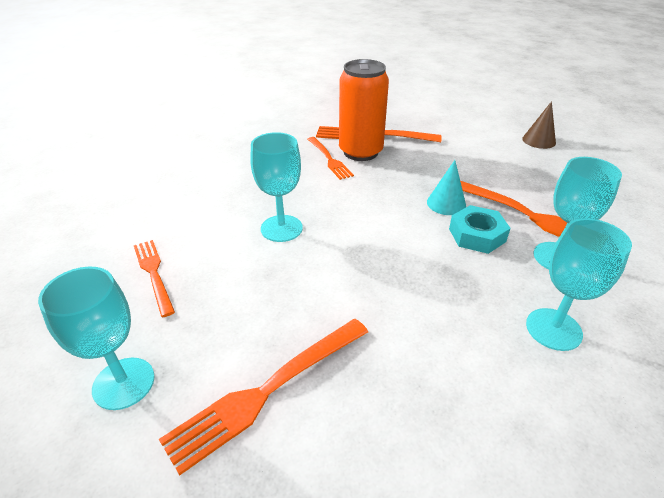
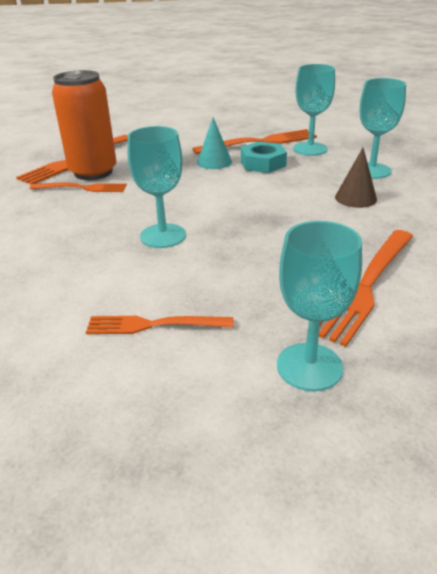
camera: 60 degrees left, 5 degrees down
(266, 392) = (365, 286): orange fork -> orange fork turned 45 degrees clockwise
(539, 140) = (179, 112): brown cone -> brown cone (355, 198)

